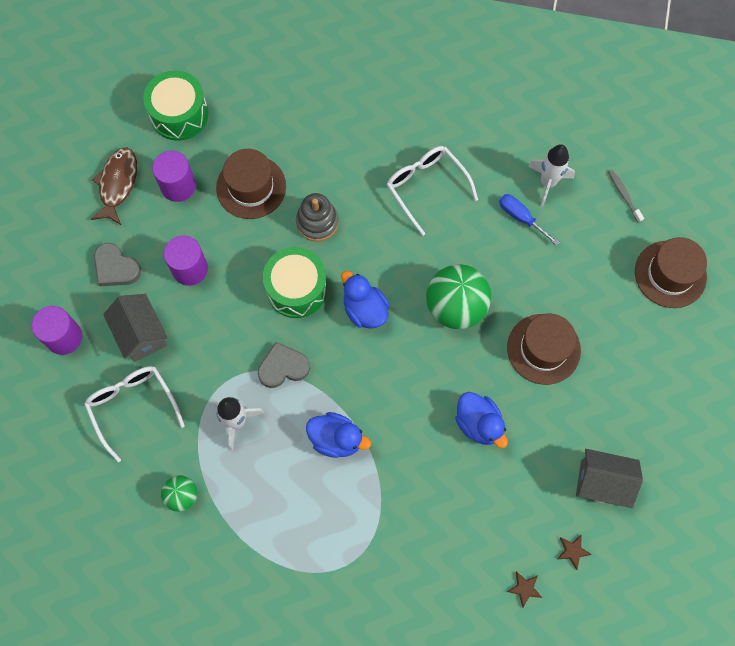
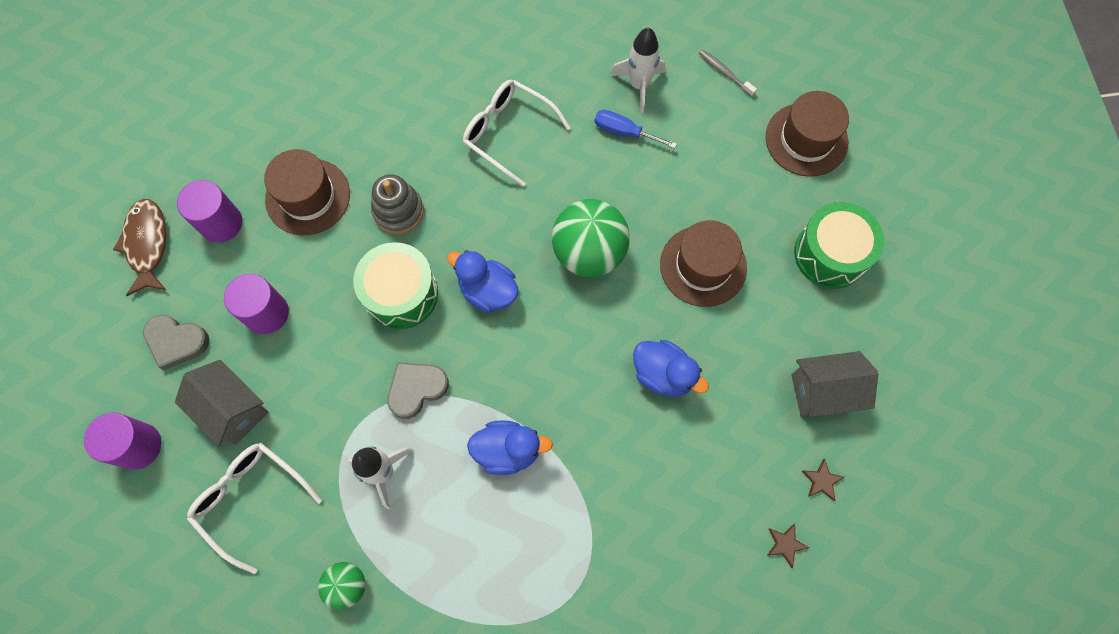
camera: 20 degrees left, 0 degrees up
(179, 114) = (196, 142): green drum -> green drum (830, 254)

